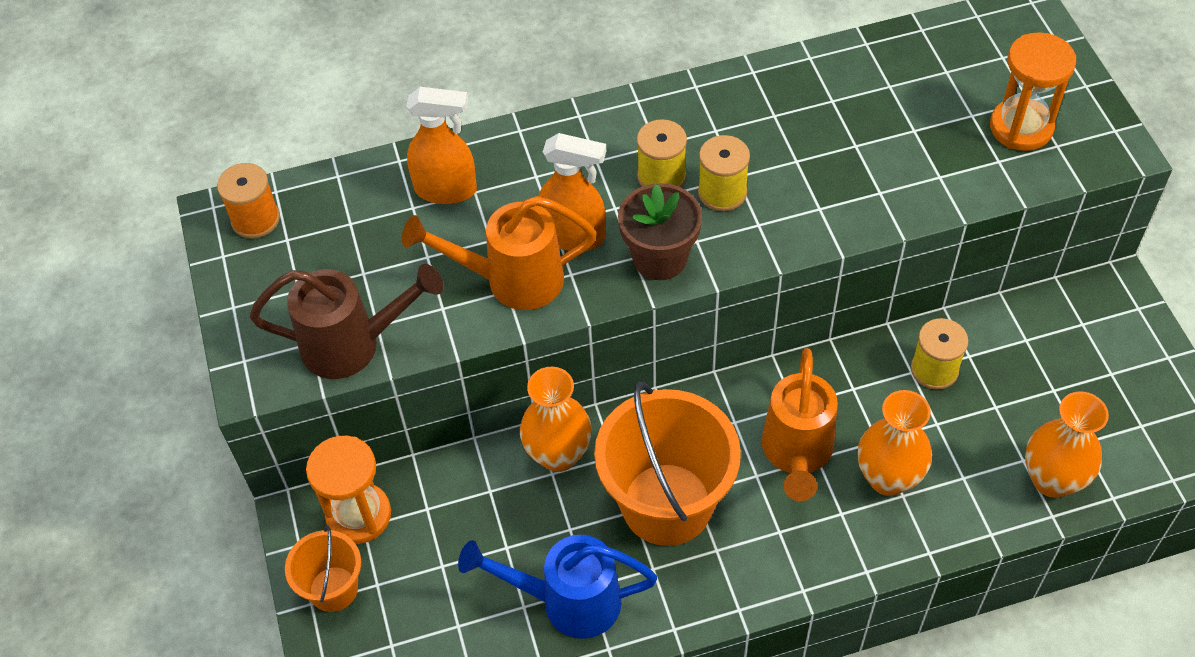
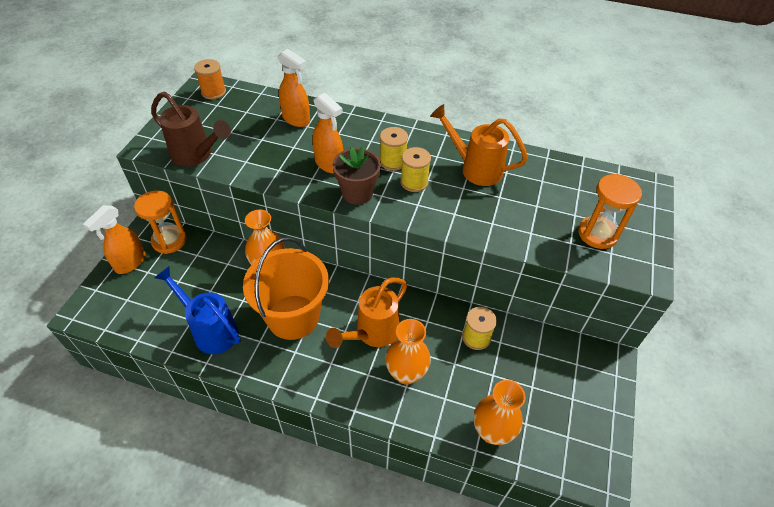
camera: 30 degrees right, 5 degrees down
(333, 589) = (130, 263): orange bucket -> orange spray bottle
(511, 280) = (284, 166): orange watering can -> orange watering can (474, 168)

